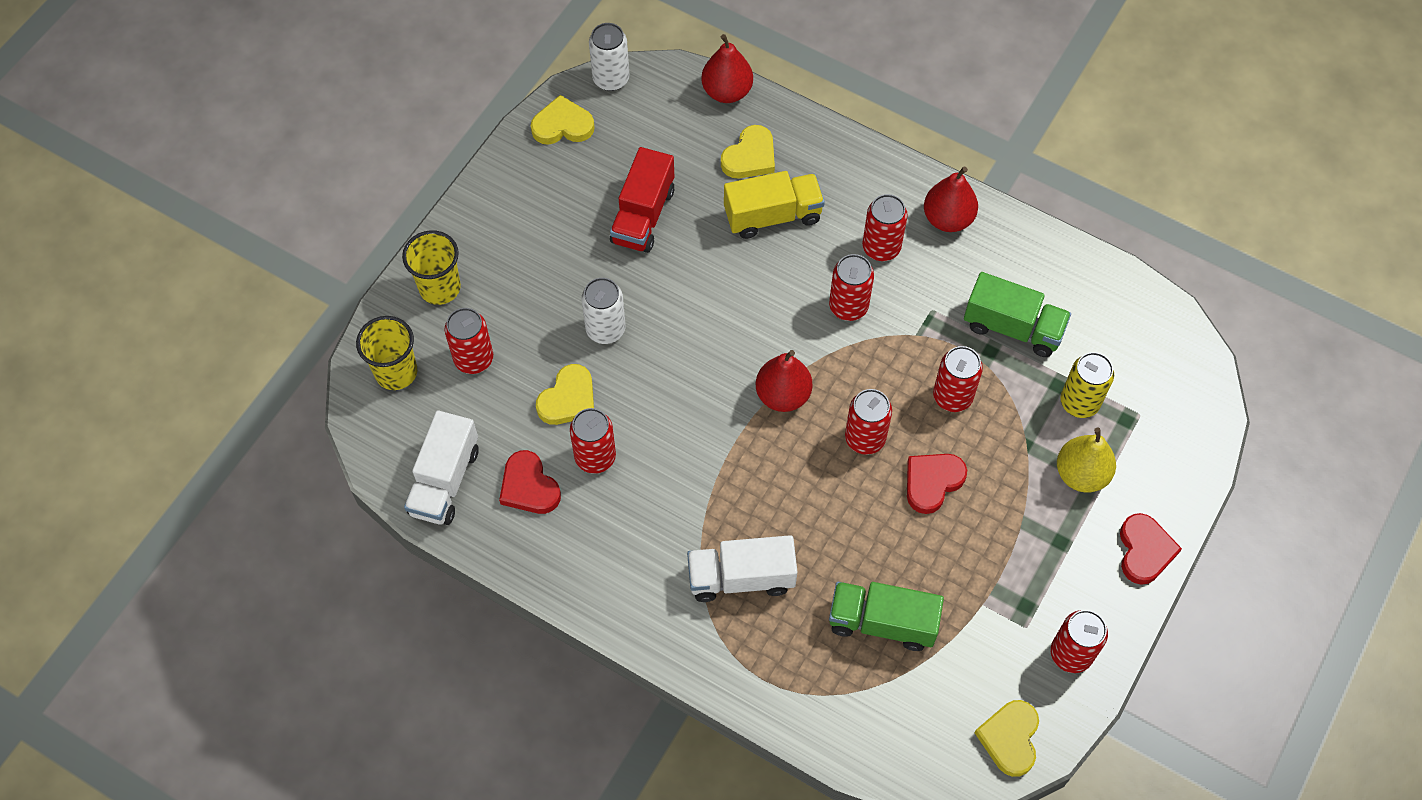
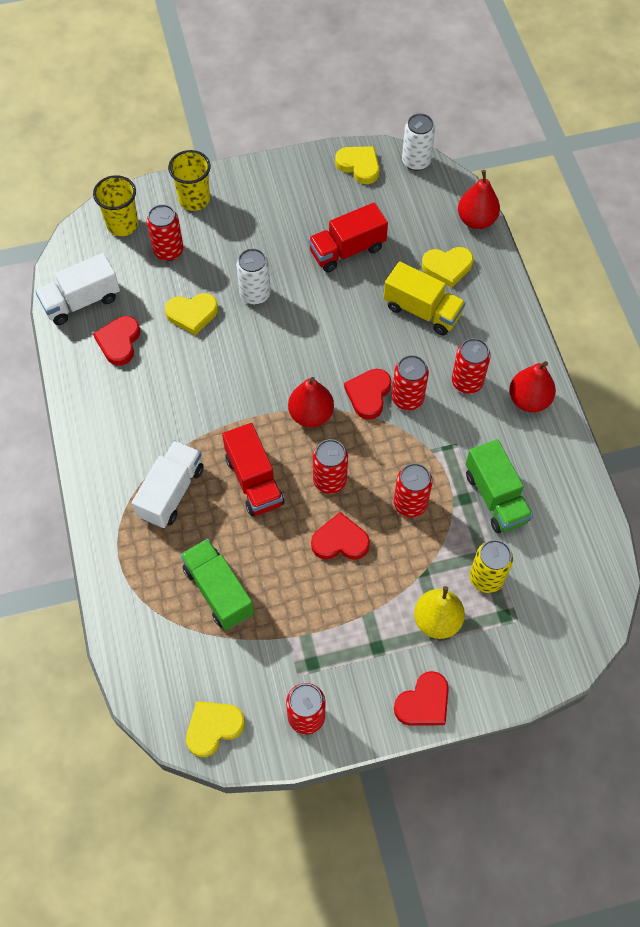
camera: 45 degrees right, 0 degrees up
(595, 457) = (170, 357): red can -> none
(741, 578) = (171, 492): white truck -> white truck turned 75 degrees clockwise
(801, 499) = (254, 481): none -> red truck
(812, 332) = (368, 395): none -> red heart

